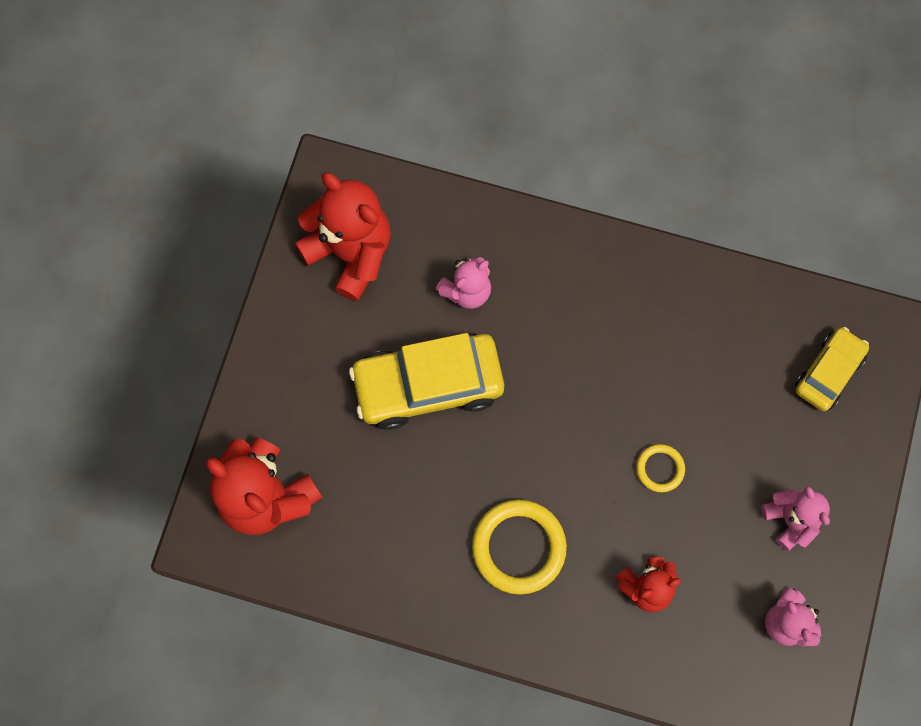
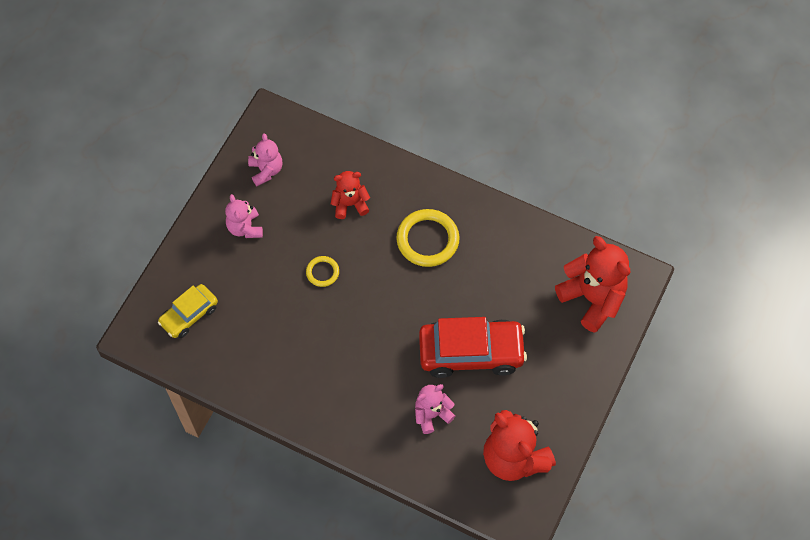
camera: 170 degrees left, 10 degrees down
(428, 385) = (471, 352): yellow car -> red car

